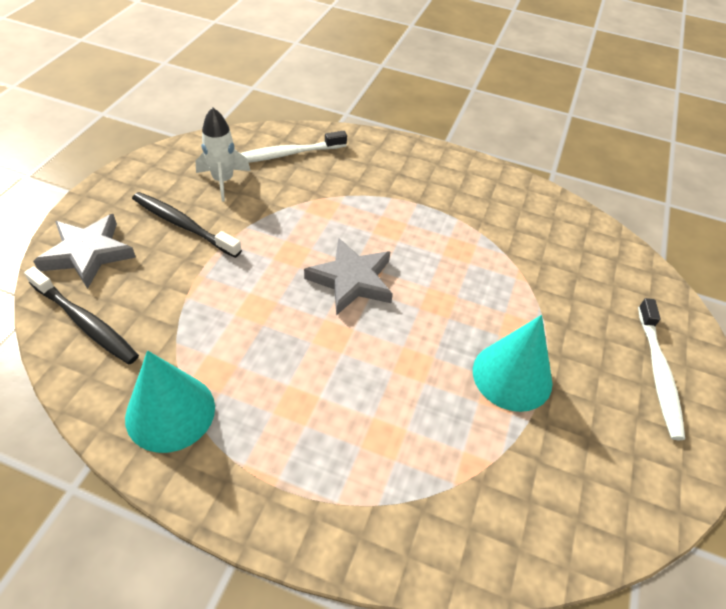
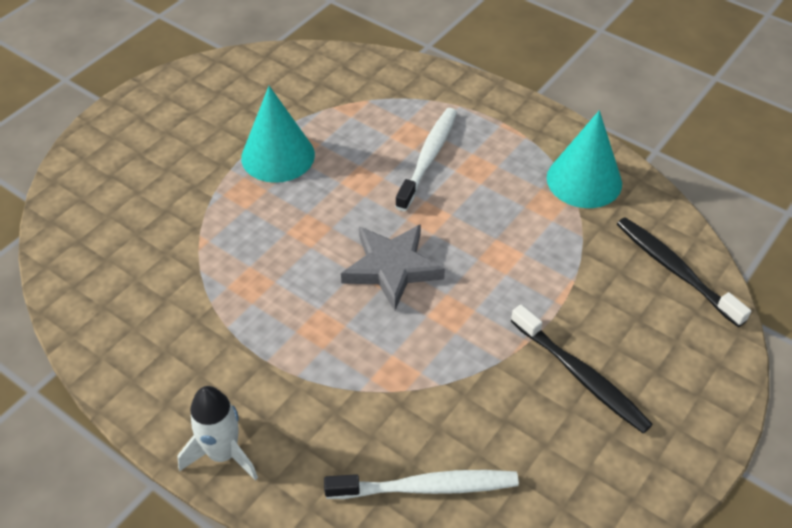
camera: 160 degrees left, 0 degrees up
(88, 253) = (692, 353): grey star -> none
(223, 181) = (526, 446): white rocket -> white rocket (223, 453)
(658, 373) = (145, 135): white toothbrush -> white toothbrush (428, 158)

